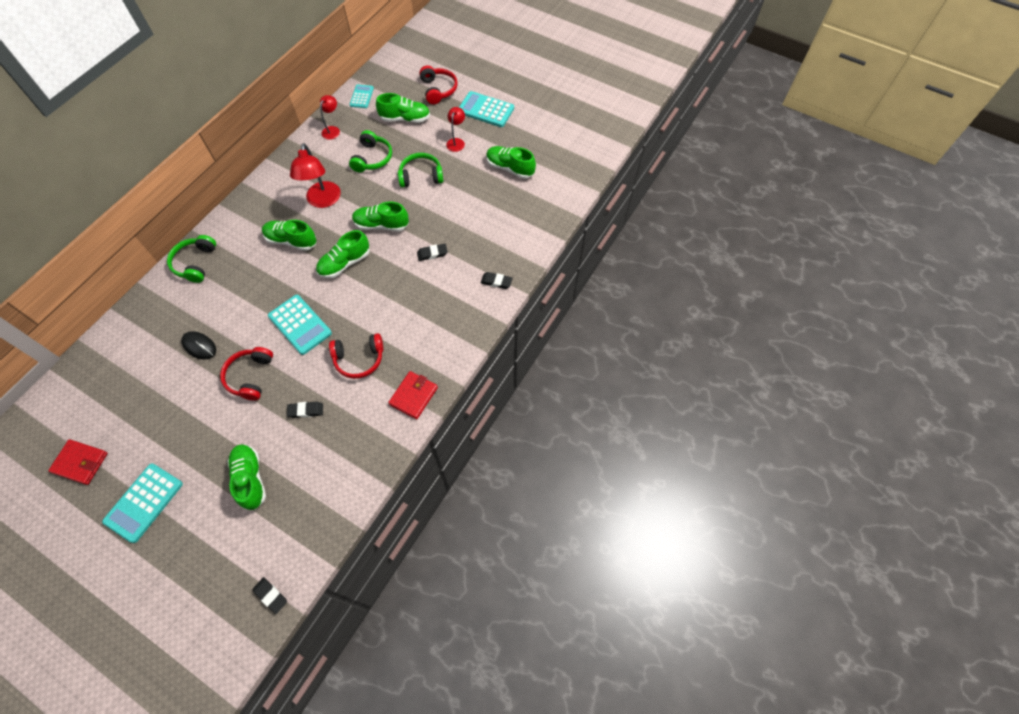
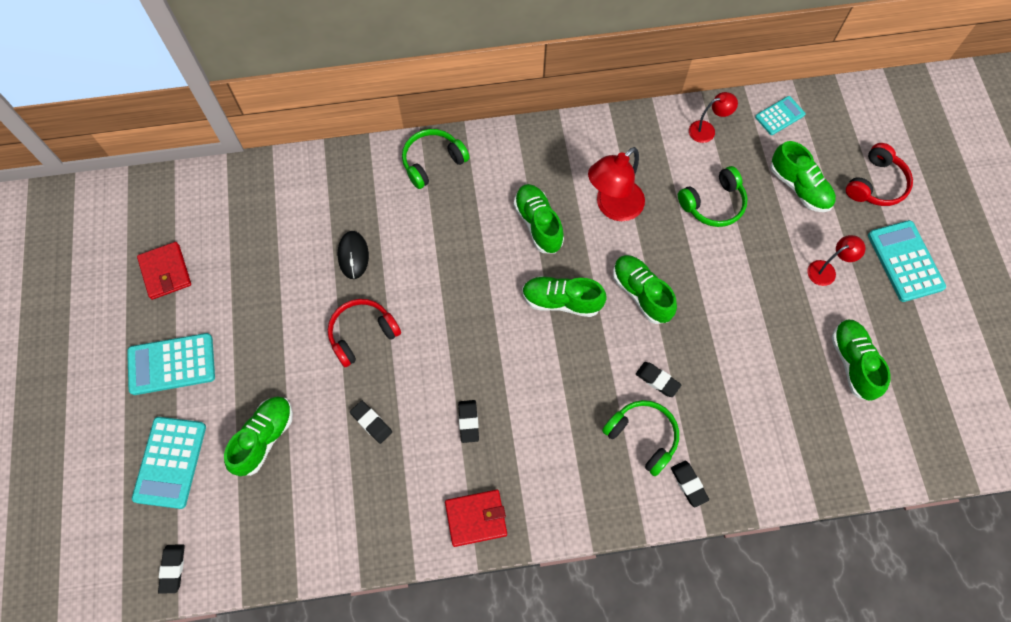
camera: 50 degrees right, 5 degrees up
(300, 325) = (455, 326): turquoise calculator -> turquoise calculator (170, 462)
(359, 359) = (468, 422): red headphones -> black eraser
(421, 176) = (742, 275): green headphones -> green headphones (642, 437)

